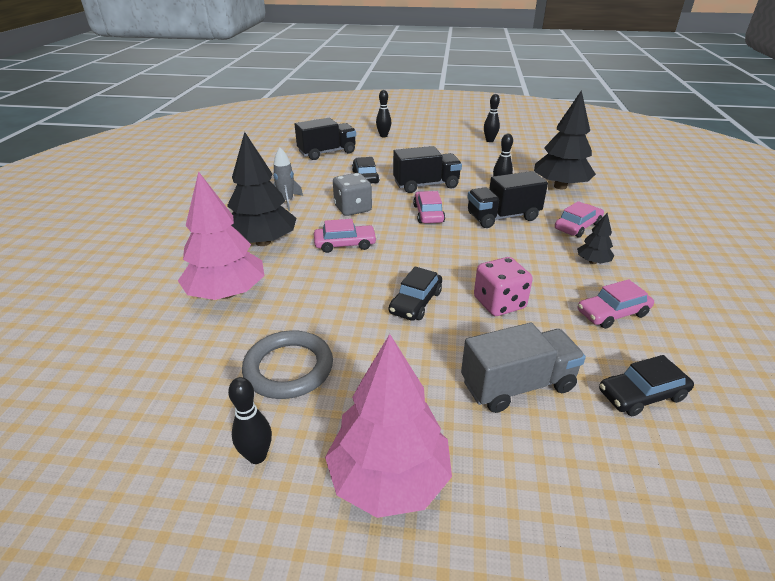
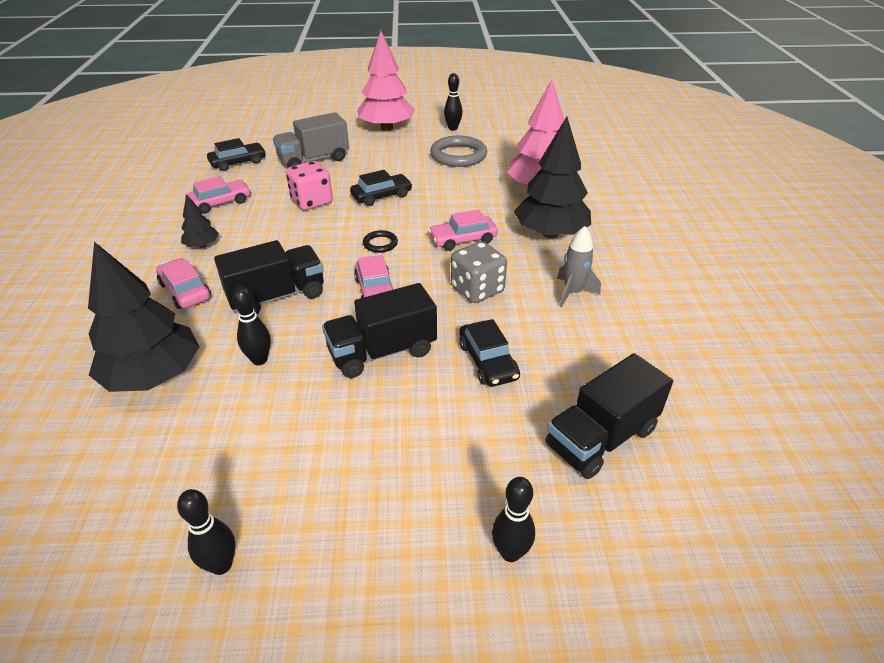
camera: 170 degrees right, 5 degrees up
(415, 302) = (381, 196): black car -> black car turned 45 degrees clockwise
(422, 248) = (380, 244): none -> black ring
(577, 226) = (185, 291): pink car -> pink car turned 105 degrees clockwise

